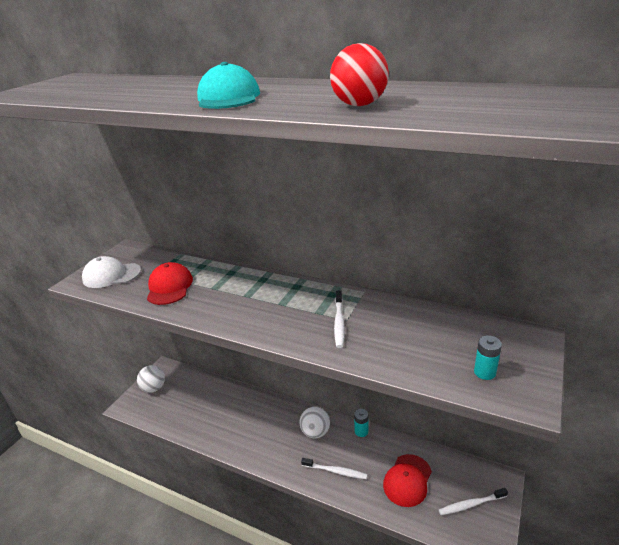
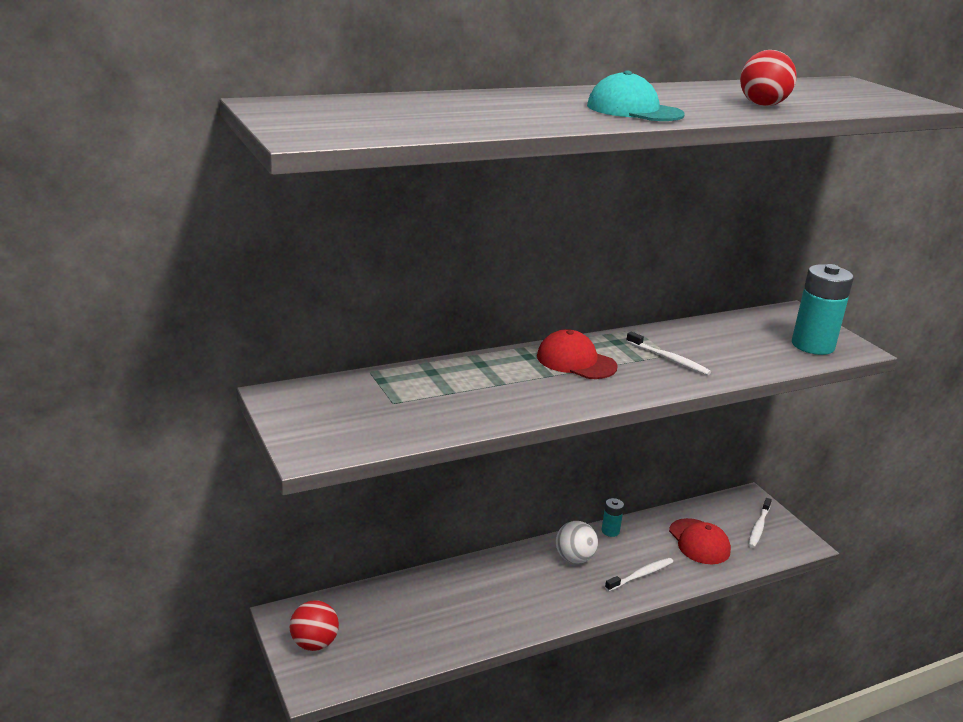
camera: 55 degrees left, 5 degrees down
(111, 275) = (339, 426): white cap -> none
(154, 388) = (314, 643): white ball -> red ball
(169, 287) = (448, 404): red cap -> red cap (576, 361)
(484, 372) = (812, 345): turquoise battery -> turquoise battery, size x2.08

